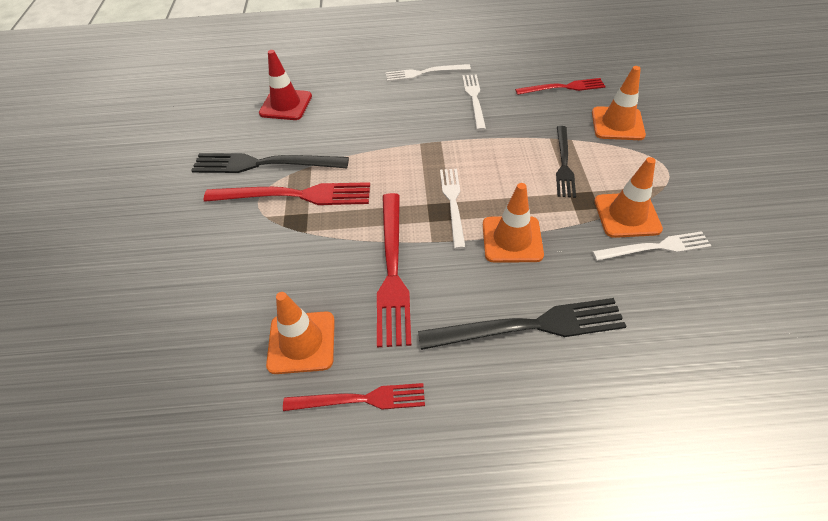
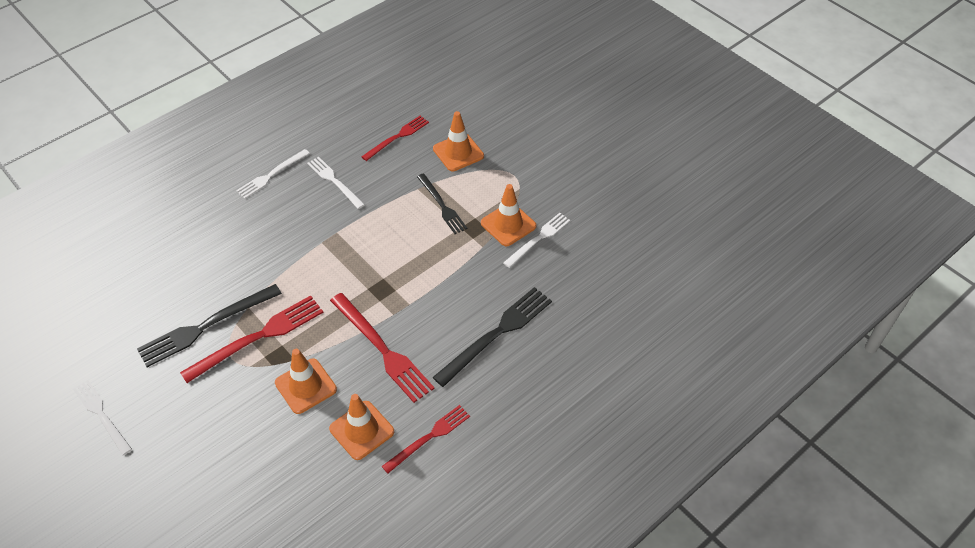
camera: 40 degrees left, 0 degrees up
(286, 105) = (171, 265): red traffic cone -> none
(453, 203) = (386, 278): white fork -> white fork (101, 415)
(512, 239) = (446, 282): orange traffic cone -> orange traffic cone (305, 386)

